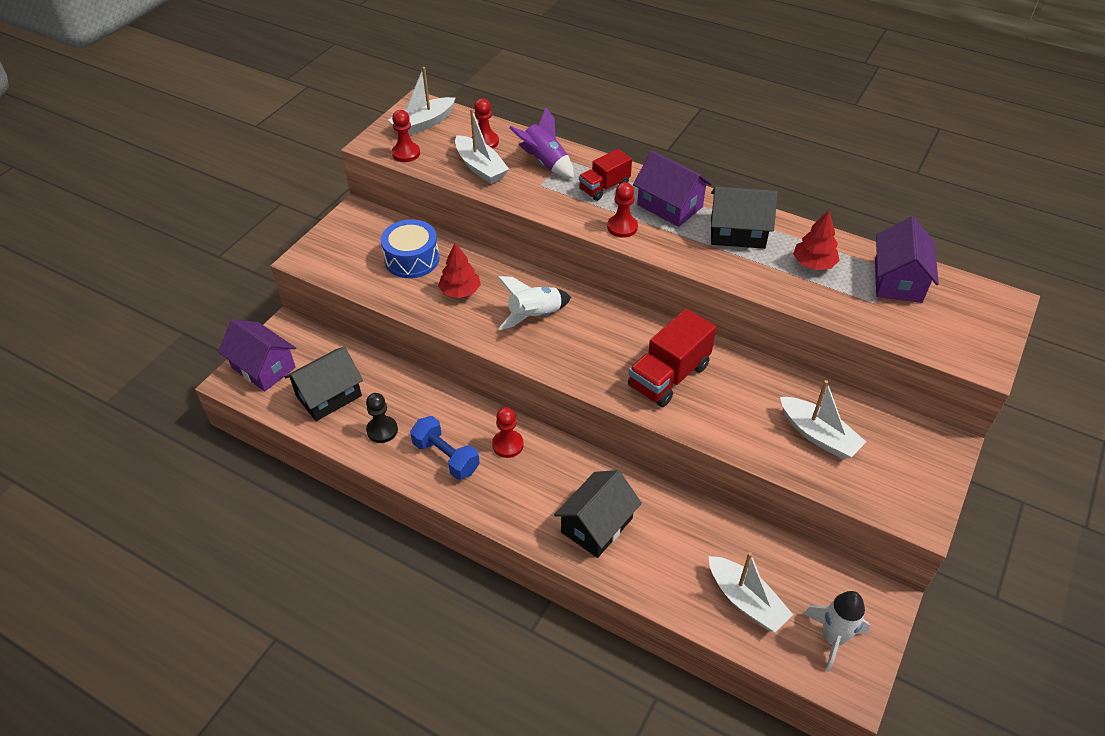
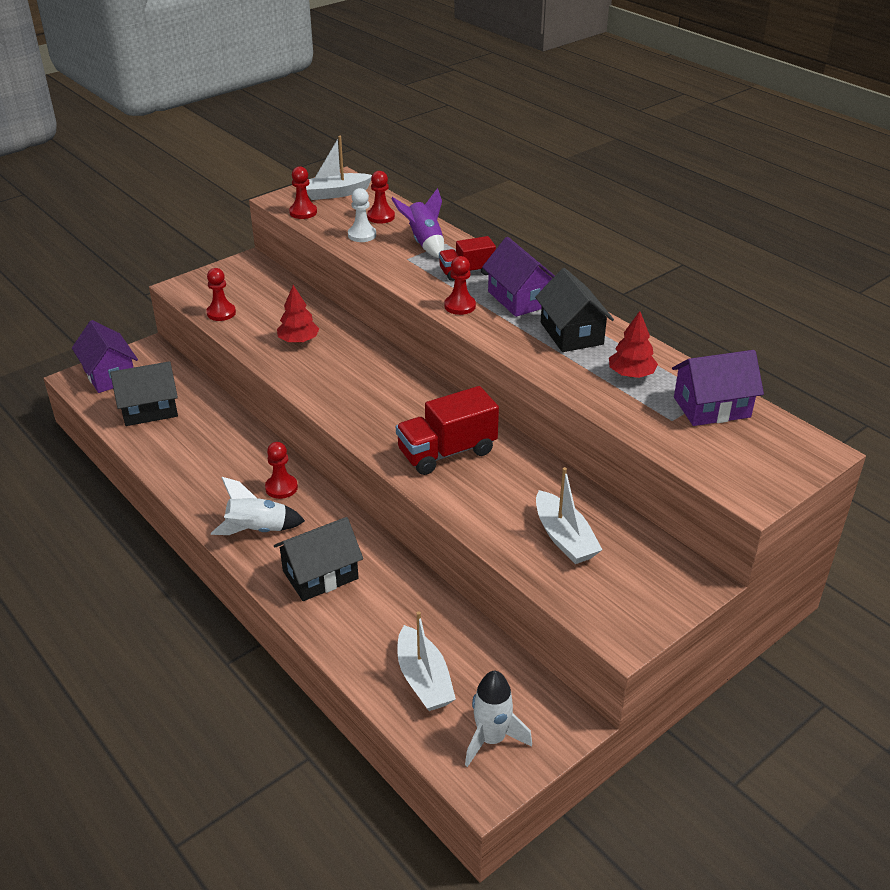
camera: 20 degrees right, 10 degrees down
(365, 279) = (221, 313): none -> red pawn
(382, 430) = (177, 447): black pawn -> none
(412, 259) = (273, 307): blue drum -> none
(446, 457) = (219, 483): blue dumbbell -> none
(480, 167) = (362, 235): white boat -> white pawn
(535, 315) = (353, 374): white rocket -> white rocket (258, 530)
(737, 233) = (571, 333): black house -> black house turned 45 degrees clockwise
(898, 280) = (711, 407): purple house -> purple house turned 45 degrees clockwise

